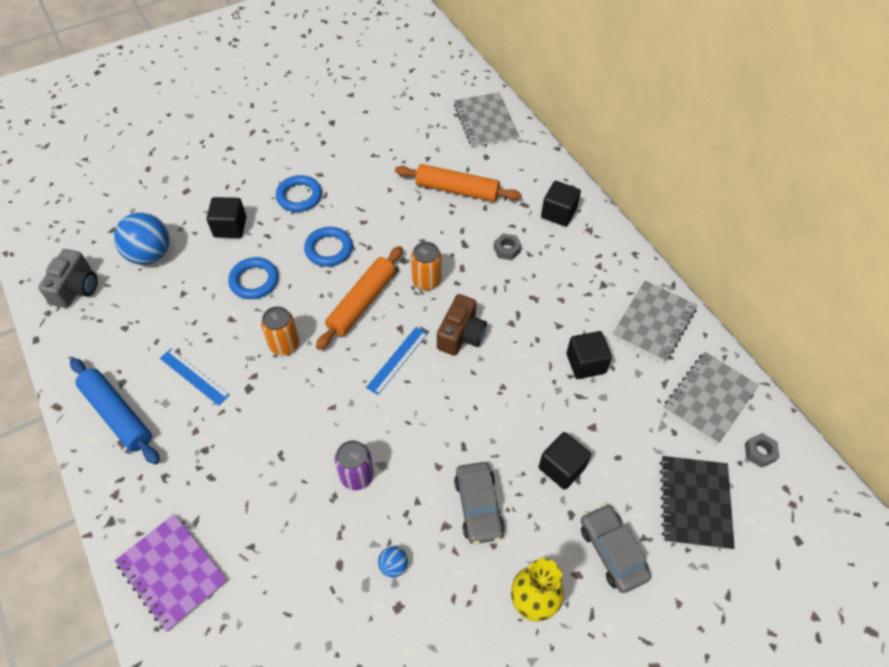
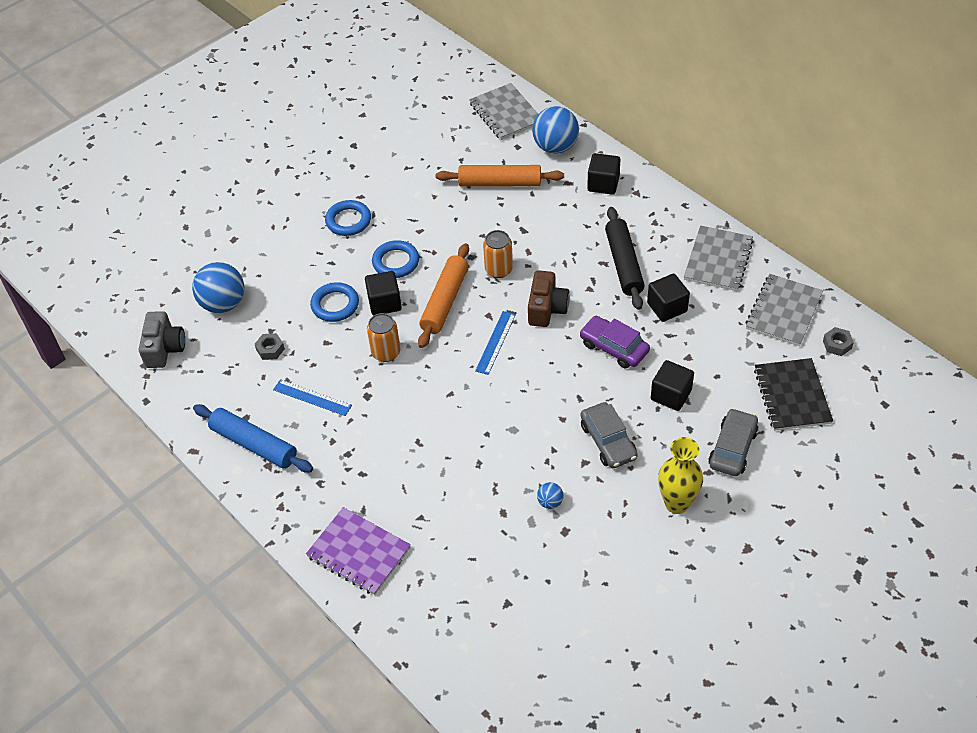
camera: 10 degrees left, 5 degrees down
(230, 227) = (292, 263): black cube -> black cube (384, 303)
(357, 476) = (493, 442): purple can -> none
(507, 249) = (565, 226): grey nut -> grey nut (270, 349)
(517, 396) = (614, 347): none -> purple car
(523, 165) = (555, 147): none -> blue ball
(554, 304) = (624, 264): none -> black rolling pin
(612, 551) = (732, 448): grey car -> grey car turned 60 degrees clockwise

